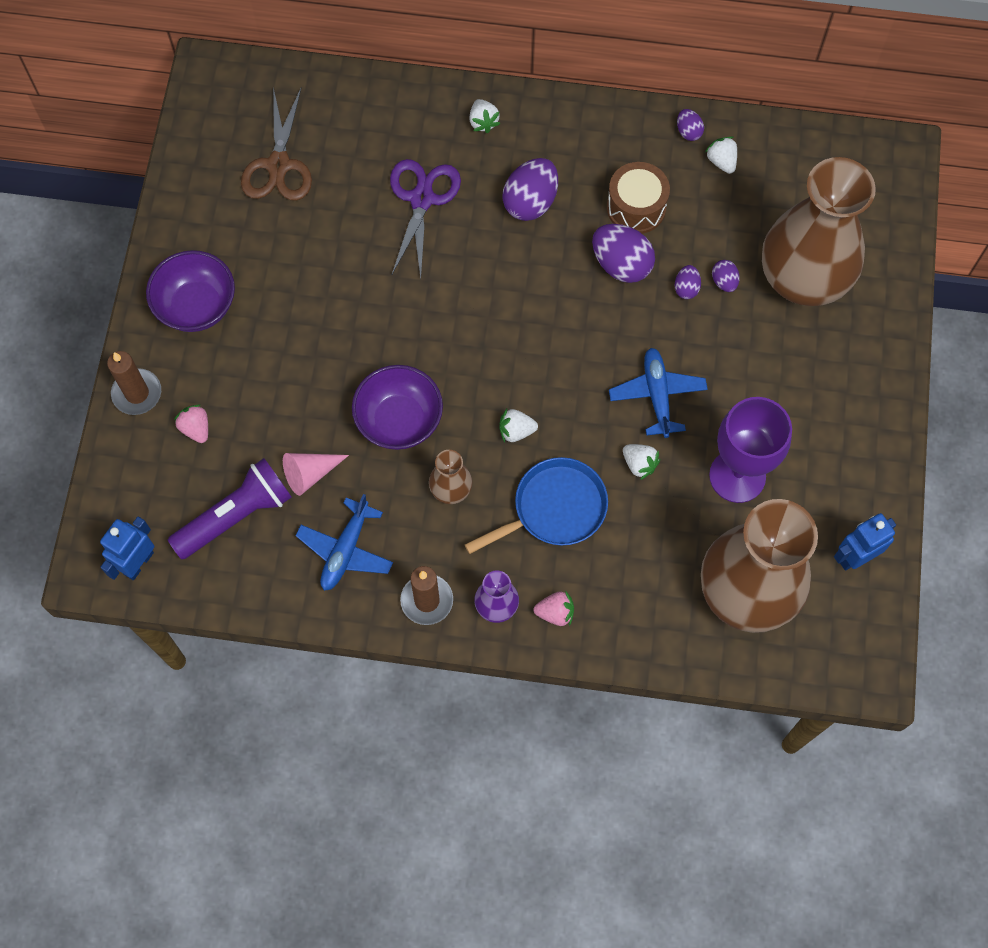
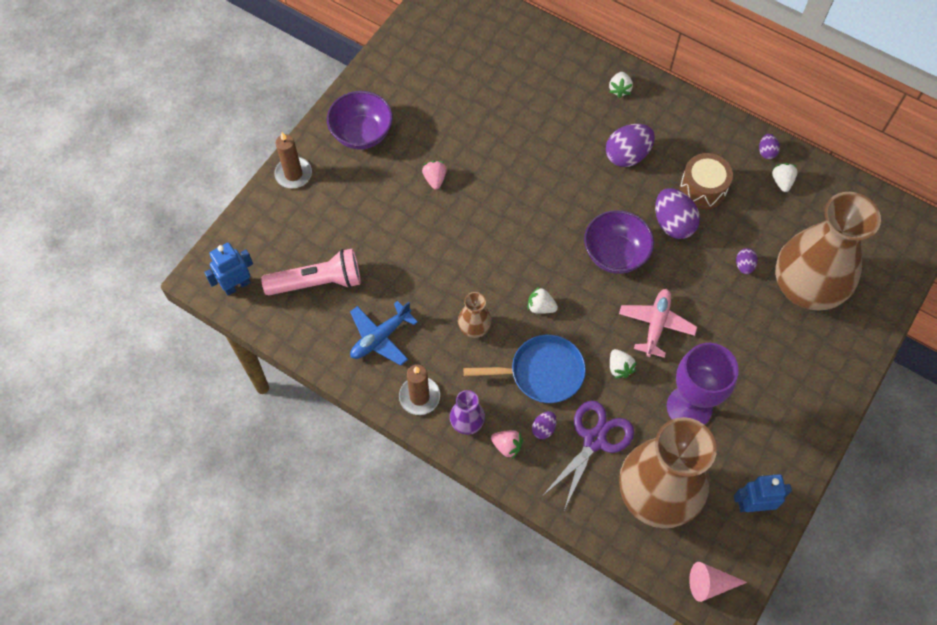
camera: 25 degrees right, 5 degrees down
(196, 428) = (320, 213): pink strawberry -> pink strawberry (435, 179)
(236, 516) = (317, 282): purple flashlight -> pink flashlight
(278, 166) = (463, 64): brown scissors -> none
(310, 473) = (382, 275): pink cone -> pink cone (710, 584)
(399, 420) = (461, 265): purple bowl -> purple bowl (615, 254)
(422, 198) = (551, 123): purple scissors -> purple scissors (594, 439)
(657, 395) = (656, 325): blue plane -> pink plane
(686, 288) = (713, 259): purple egg -> purple egg (543, 428)

